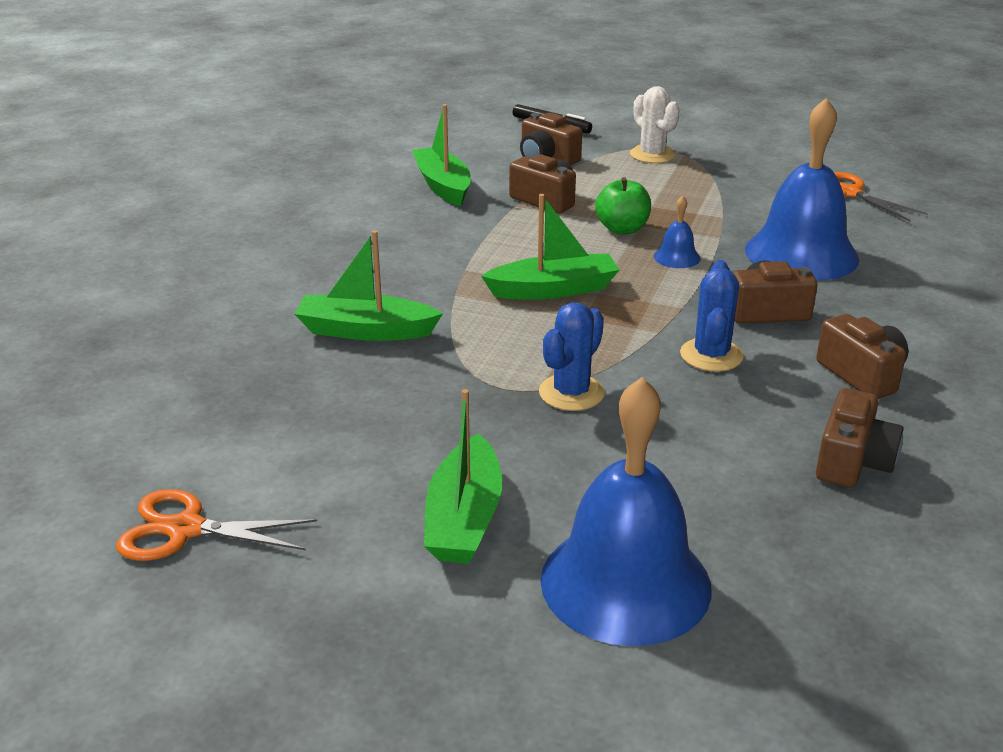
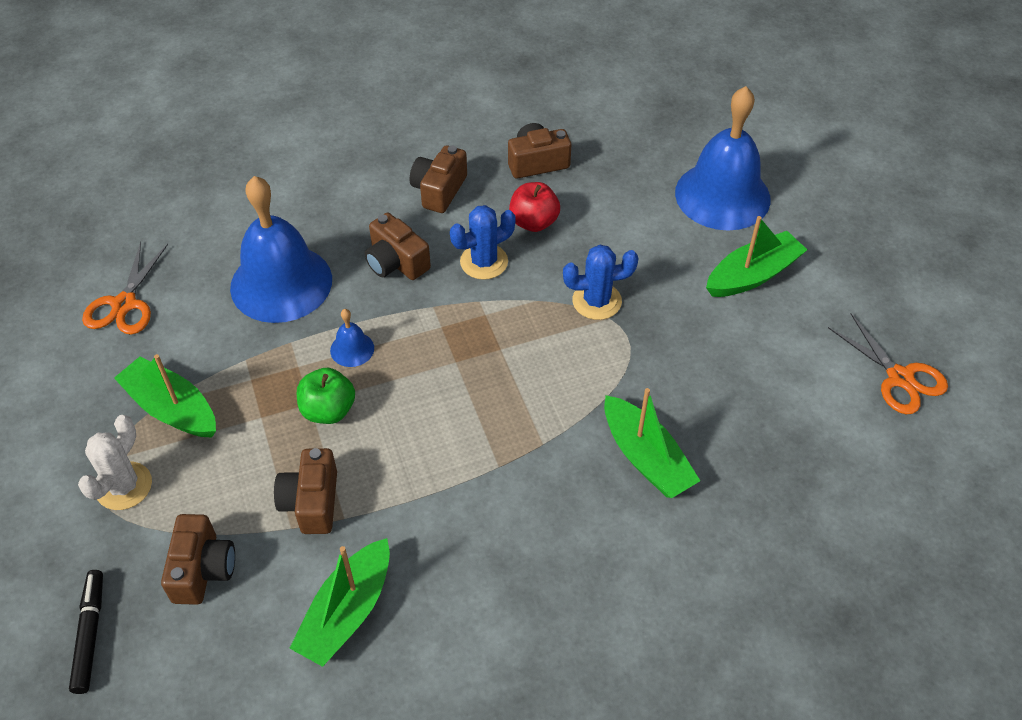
camera: 130 degrees left, 20 degrees up
(554, 290) = (476, 390): green boat -> green boat (172, 408)
(740, 410) = (533, 222): none -> red apple

